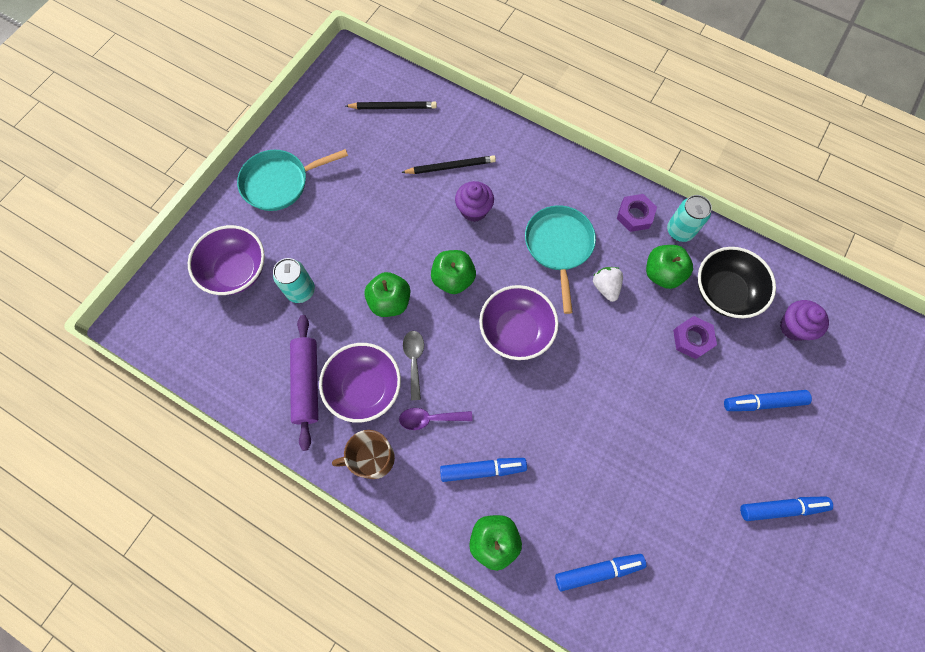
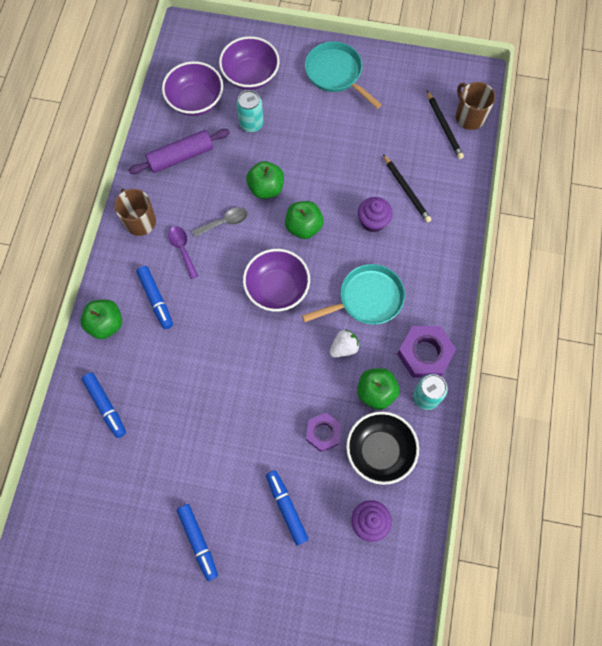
camera: 70 degrees right, 0 degrees up
(364, 388) = (190, 196): purple bowl -> purple bowl (195, 101)
(392, 82) = (469, 117): none -> brown mug
(635, 215) = (425, 354): purple nut -> purple nut, size x1.52

